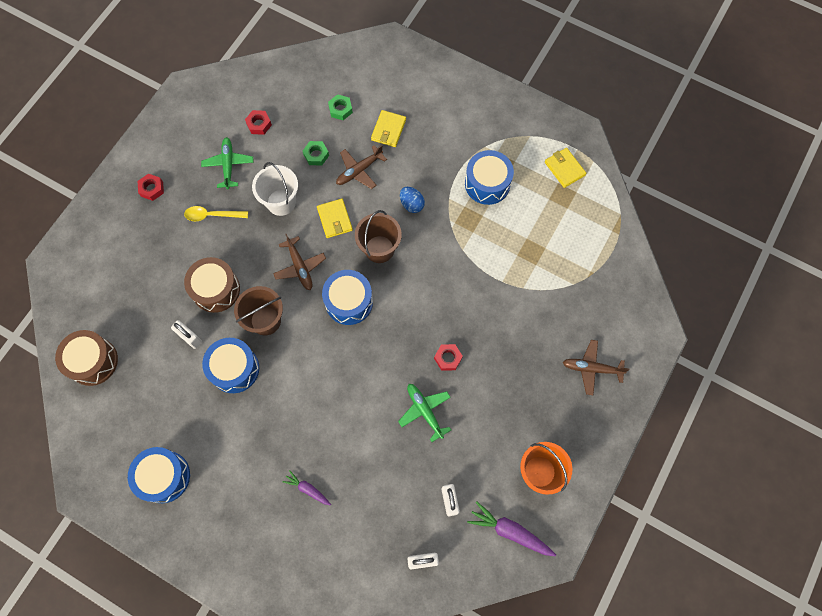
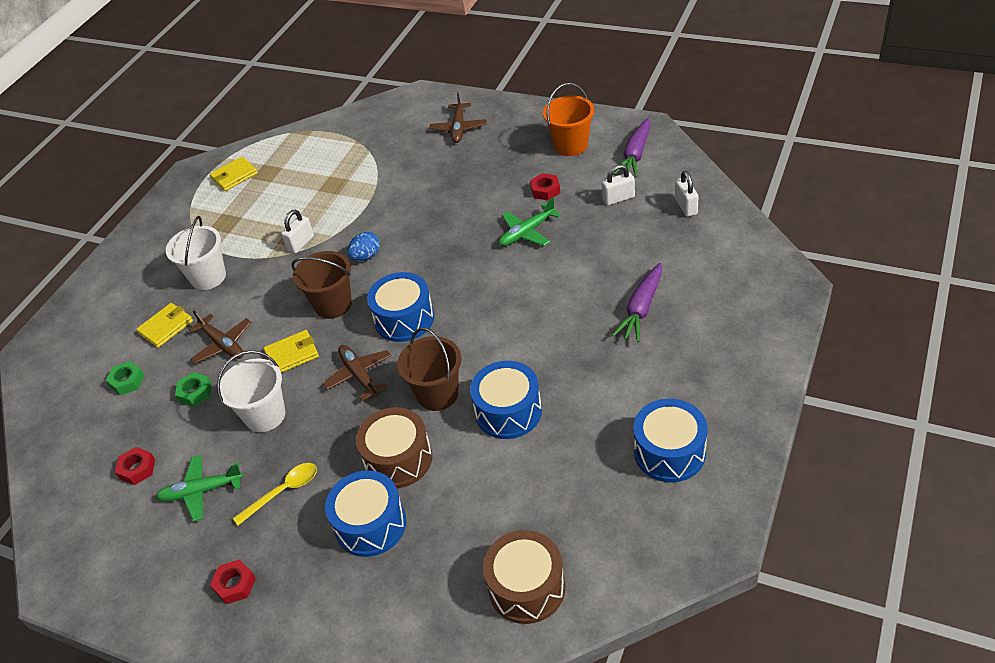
camera: 90 degrees left, 25 degrees down
(189, 337) = (472, 472): white padlock -> white padlock (301, 243)
(212, 215) = (283, 492): yellow spoon -> yellow spoon turned 120 degrees counterclockwise
(300, 266) = (359, 375): brown plane -> brown plane turned 90 degrees counterclockwise
(308, 489) = (641, 309): purple carrot -> purple carrot, size x1.67
(388, 130) = (166, 327): yellow wallet -> yellow wallet turned 60 degrees counterclockwise
(411, 204) = (273, 287): blue egg -> blue egg (366, 256)
(437, 156) = (208, 277): none -> white bucket
(448, 358) = (463, 225): red nut -> red nut (545, 190)
(487, 184) = (249, 230): blue drum -> blue drum (370, 524)

